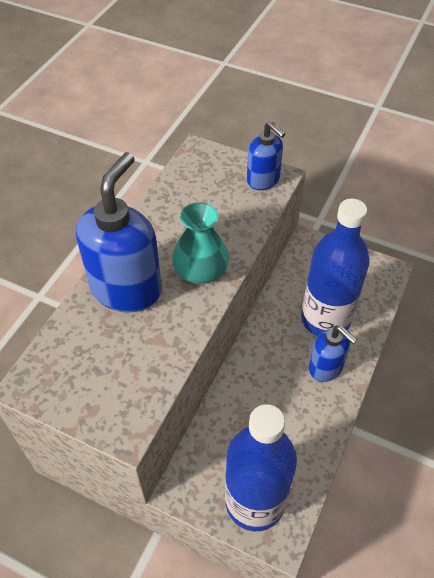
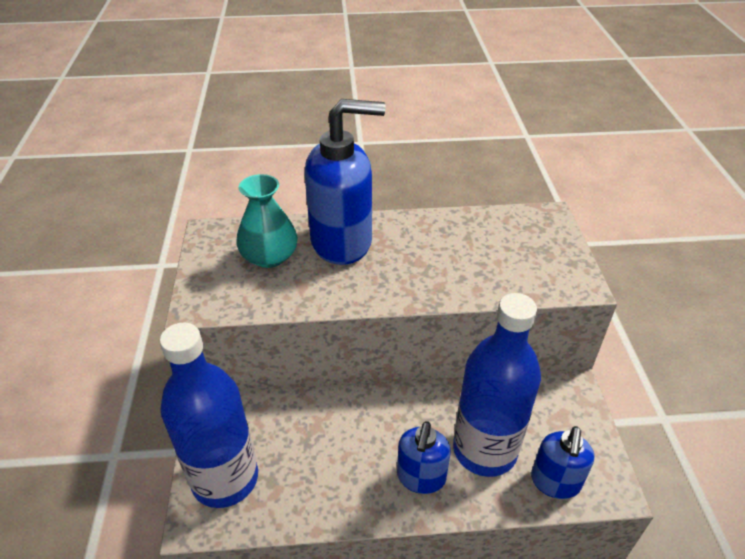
camera: 60 degrees right, 10 degrees down
(201, 271) = (402, 279): turquoise vase -> turquoise vase (269, 256)
(263, 180) = (563, 275): blue soap dispenser -> blue soap dispenser (555, 482)

